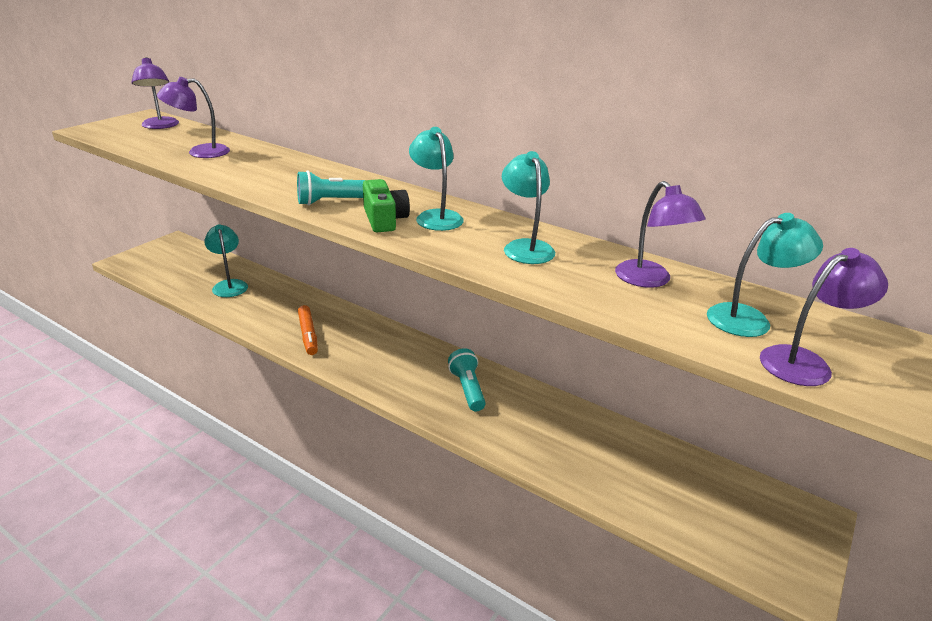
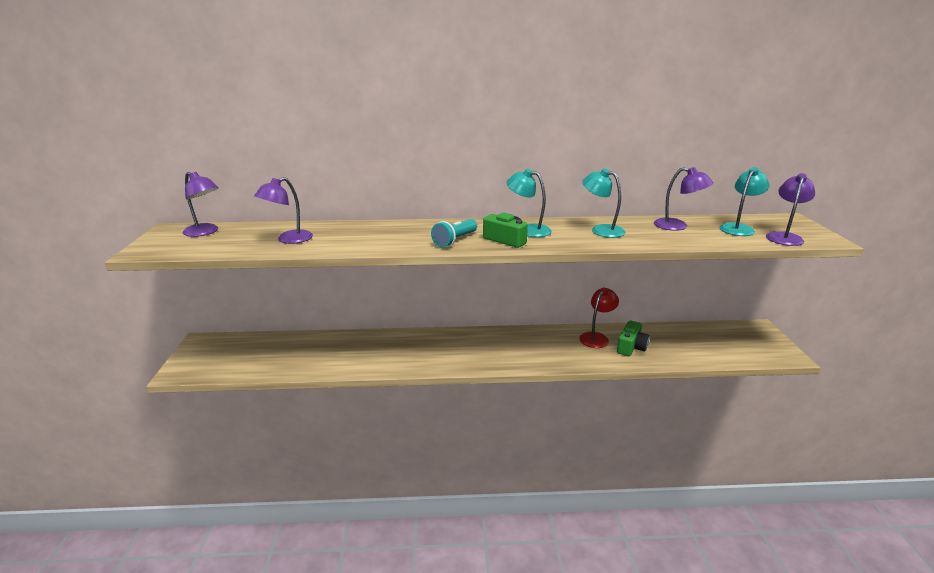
camera: 35 degrees left, 5 degrees down
(229, 285) = (305, 352): turquoise lamp -> none
(308, 334) = (416, 357): orange marker -> none
(467, 389) = (553, 344): turquoise flashlight -> none
(532, 407) = (596, 337): none -> red lamp
(559, 441) = (631, 347): none -> green camera

